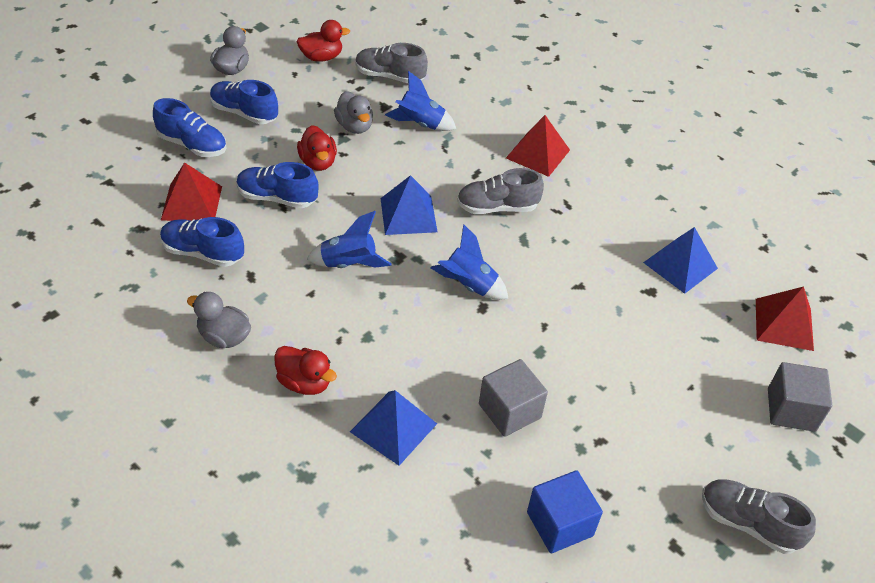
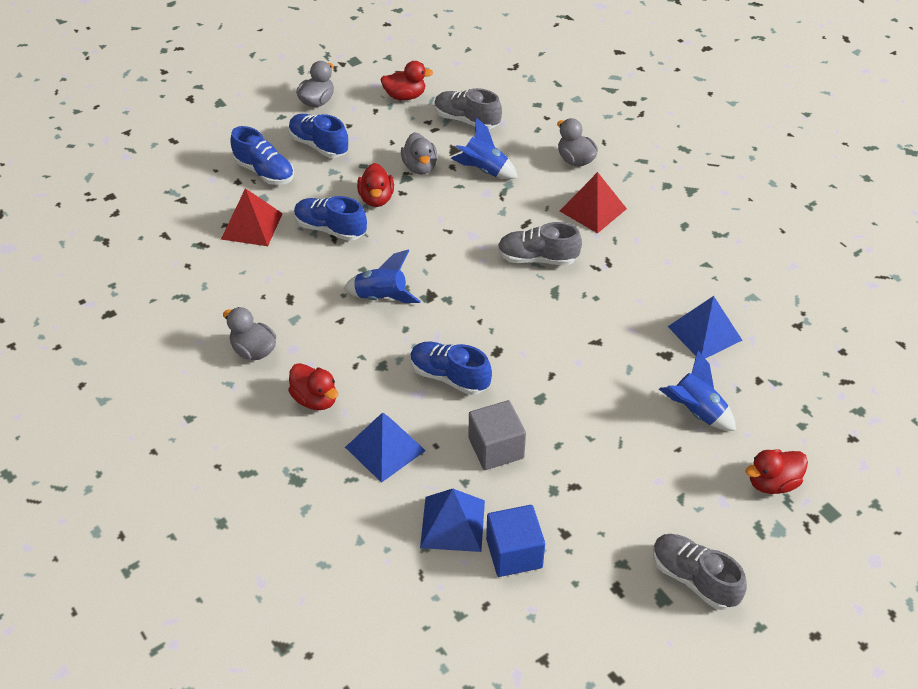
camera: 15 degrees right, 0 degrees up
(203, 253) = (251, 273): blue shoe -> blue shoe (449, 377)
(408, 215) = (449, 257): blue pyramid -> blue pyramid (453, 523)
(469, 285) = (489, 329): blue rocket -> blue rocket (696, 412)
(507, 107) = (575, 160): none -> grey duck
(784, 324) = (793, 402): red pyramid -> none
(791, 410) = (772, 483): grey cube -> red duck

